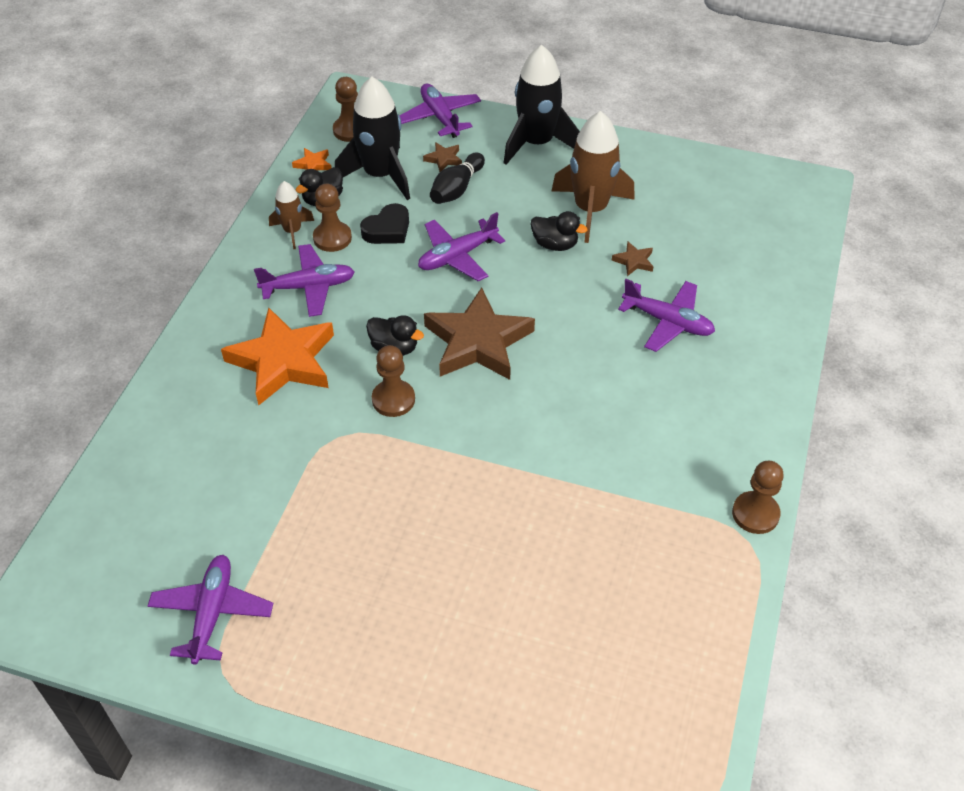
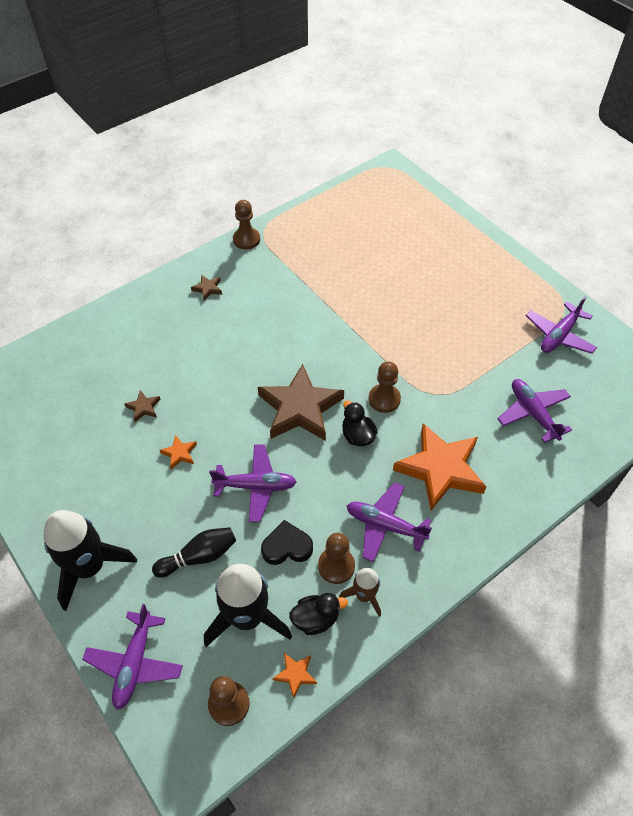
camera: 145 degrees left, 5 degrees up
(443, 159) = (179, 601): brown star -> brown star (208, 289)
(555, 244) = (179, 453): black duck -> orange star
(590, 210) = (123, 468): brown rocket -> none
(667, 322) = (173, 354): purple plane -> purple plane (533, 413)

